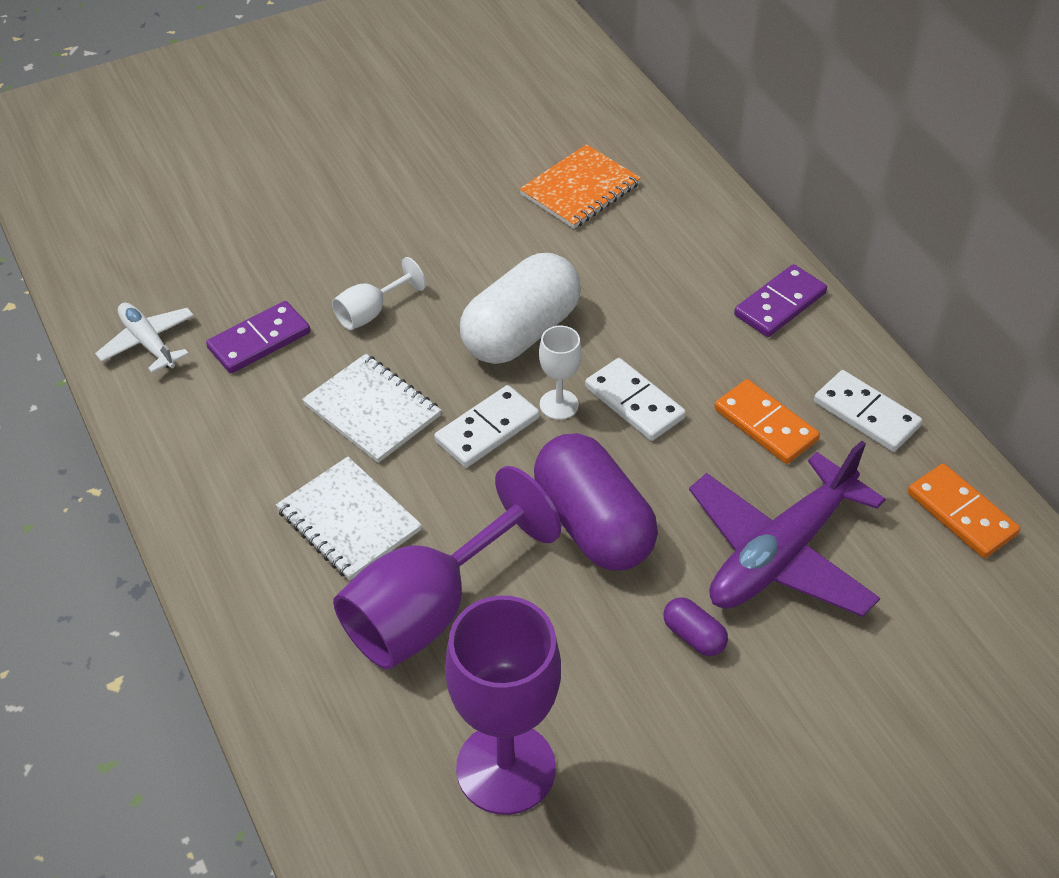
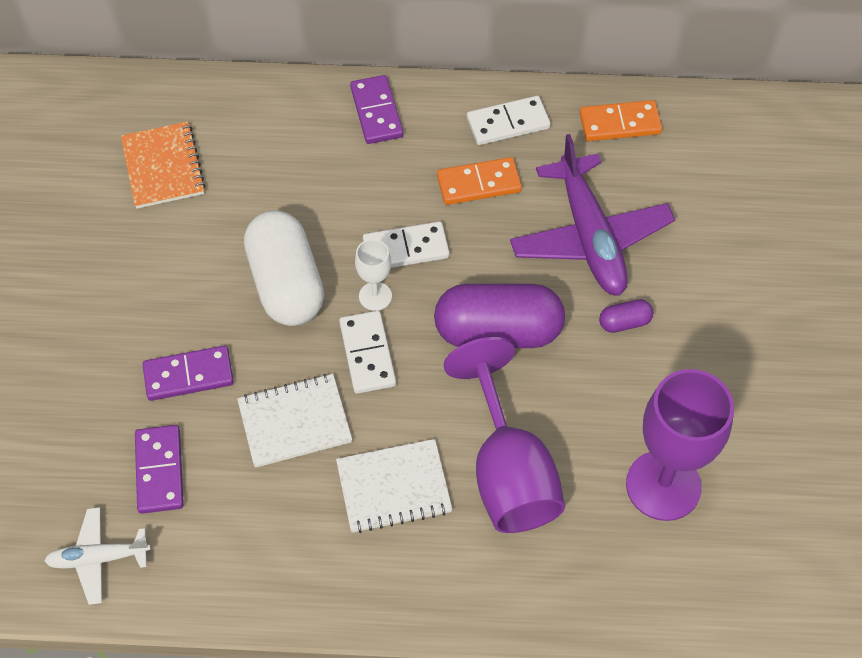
camera: 60 degrees left, 10 degrees up
(370, 312) = (188, 375): white goblet -> purple domino

